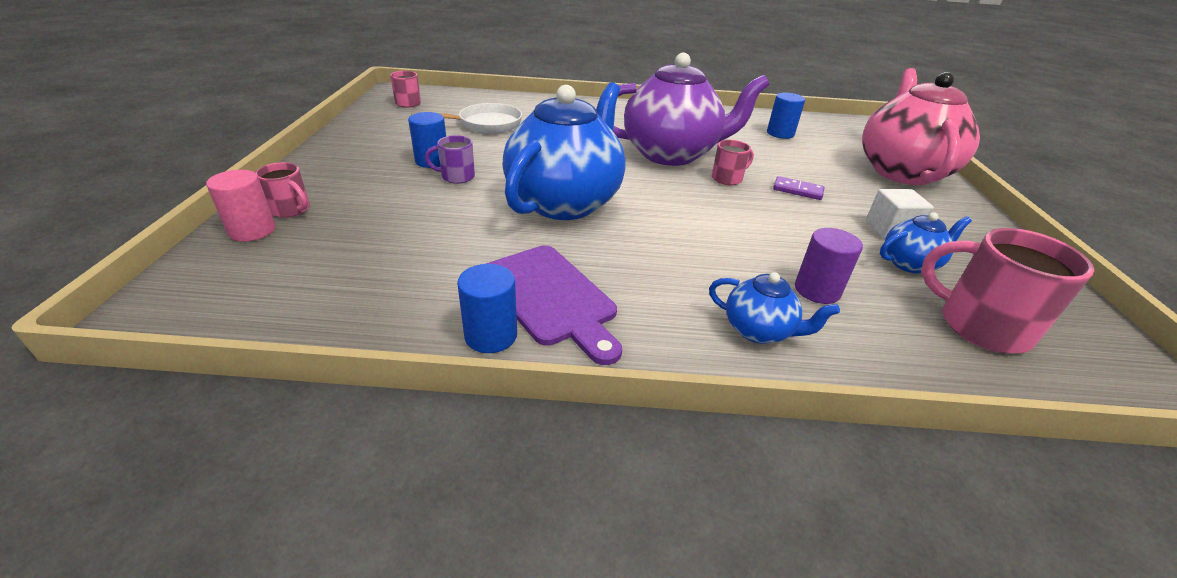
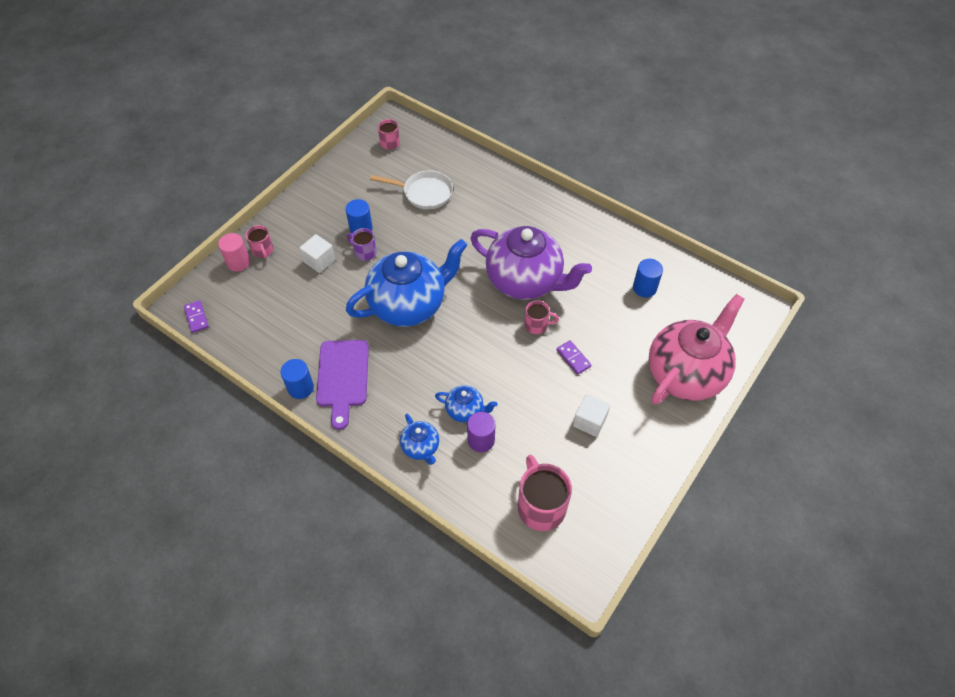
camera: 35 degrees right, 20 degrees up
(197, 315) = (196, 317): none -> purple domino
(396, 198) = (319, 261): none -> white cube
(910, 263) = (563, 451): blue teapot -> blue teapot (465, 410)

